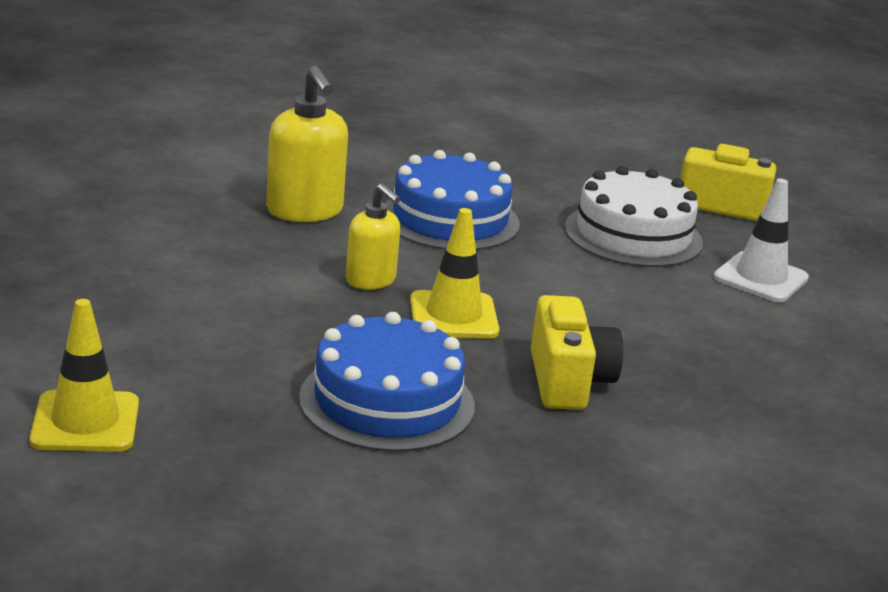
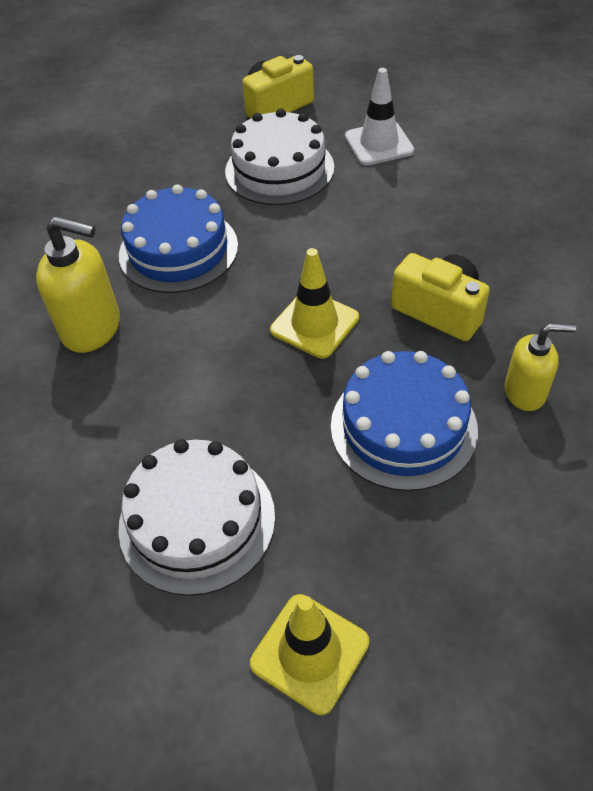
camera: 45 degrees left, 25 degrees up
(161, 326) = (197, 520): none -> white cake
(371, 280) = (230, 344): yellow soap dispenser -> yellow soap dispenser (525, 392)

